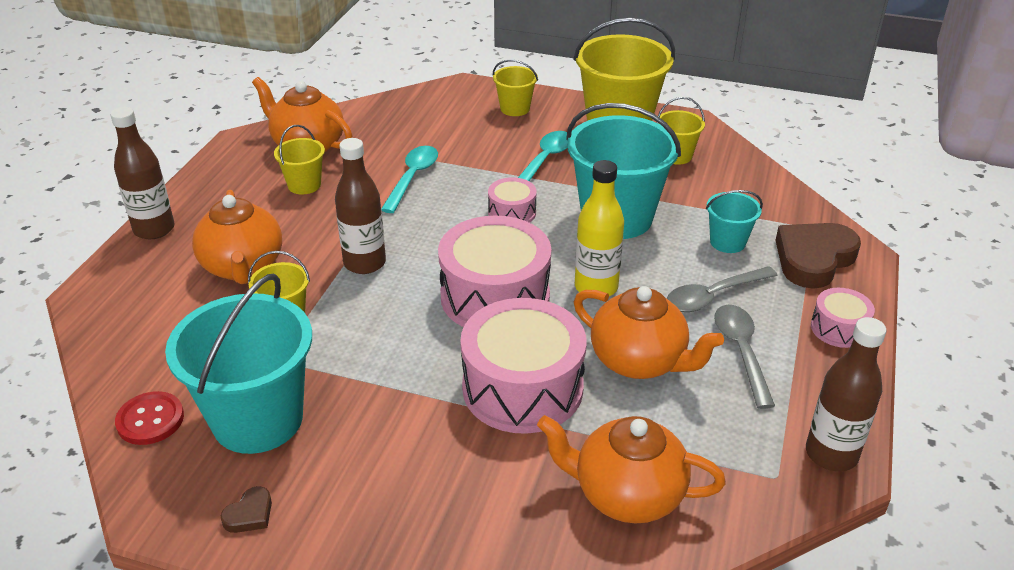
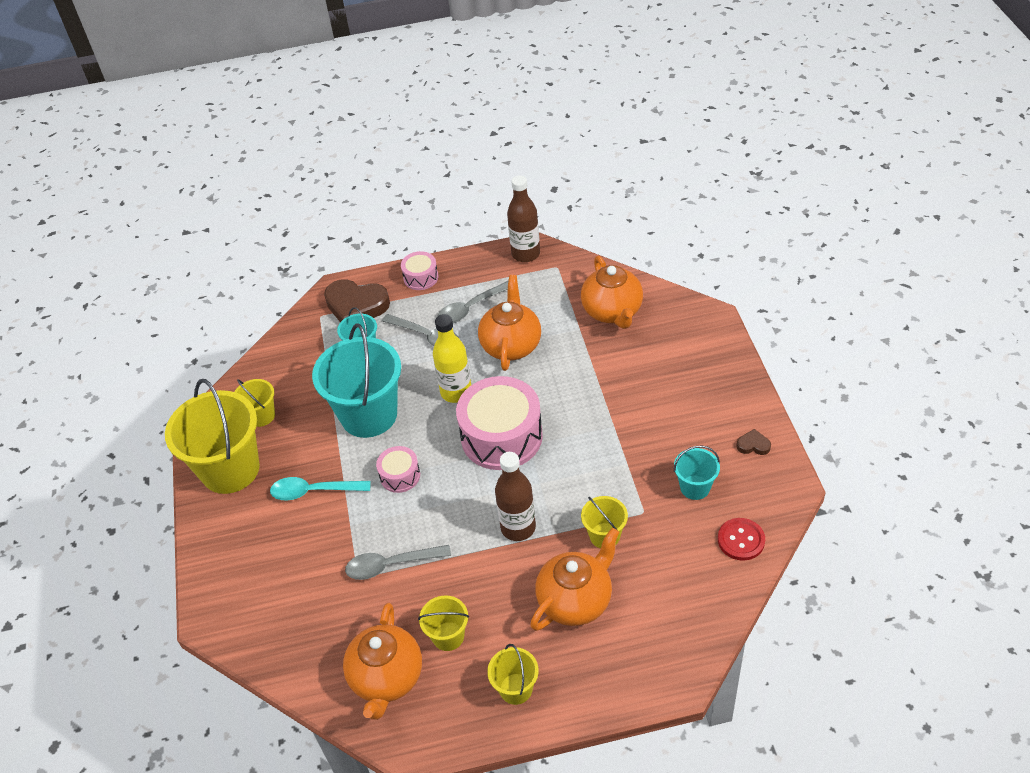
camera: 115 degrees left, 10 degrees up
(154, 229) = (578, 702): brown bottle -> none
(258, 419) = (695, 487): turquoise bucket -> turquoise bucket, size x0.48
(412, 178) = (391, 565): turquoise spoon -> grey spoon
(515, 108) = (235, 554): yellow bucket -> yellow bucket (516, 689)
(522, 388) = (572, 383): pink drum -> none

